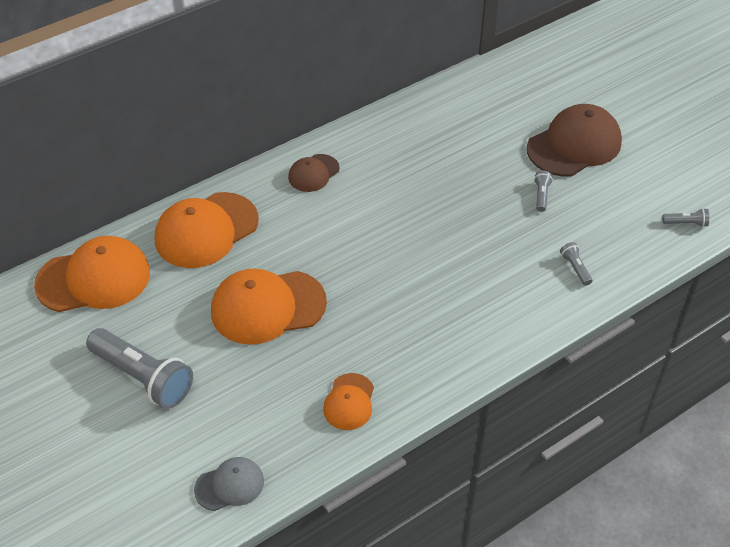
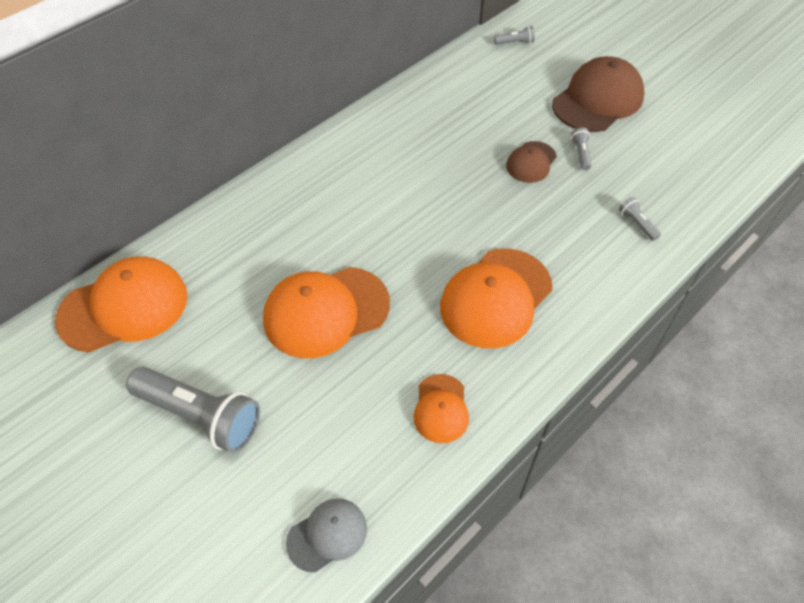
camera: 10 degrees left, 5 degrees up
(206, 230) = (241, 235): orange cap -> orange cap (495, 298)
(313, 173) = (343, 160): brown cap -> brown cap (531, 162)
(686, 223) = (730, 163): grey flashlight -> grey flashlight (515, 42)

